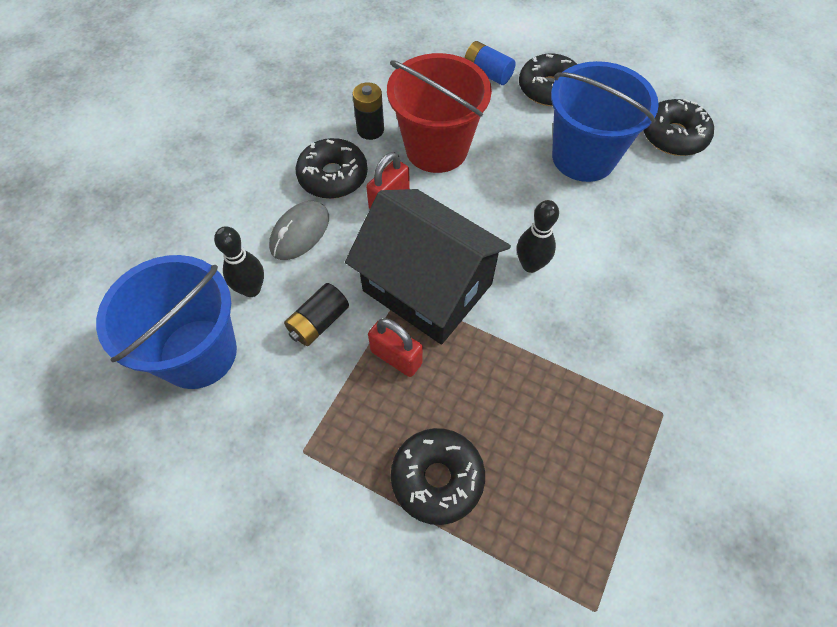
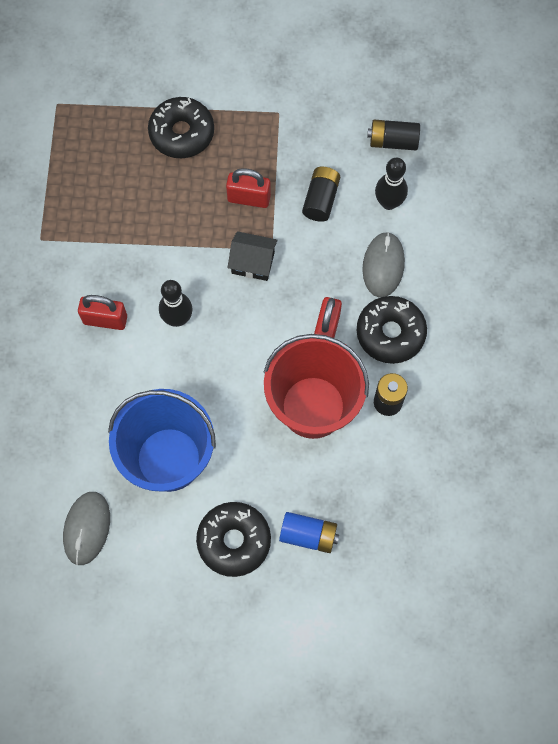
camera: 155 degrees right, 10 degrees up
(198, 353) = (393, 141): blue bucket -> black battery
(427, 287) = (253, 262): black house -> black house, size x0.43
(608, 293) = (105, 320): none -> red padlock
(673, 136) = (87, 528): black donut -> grey mouse

